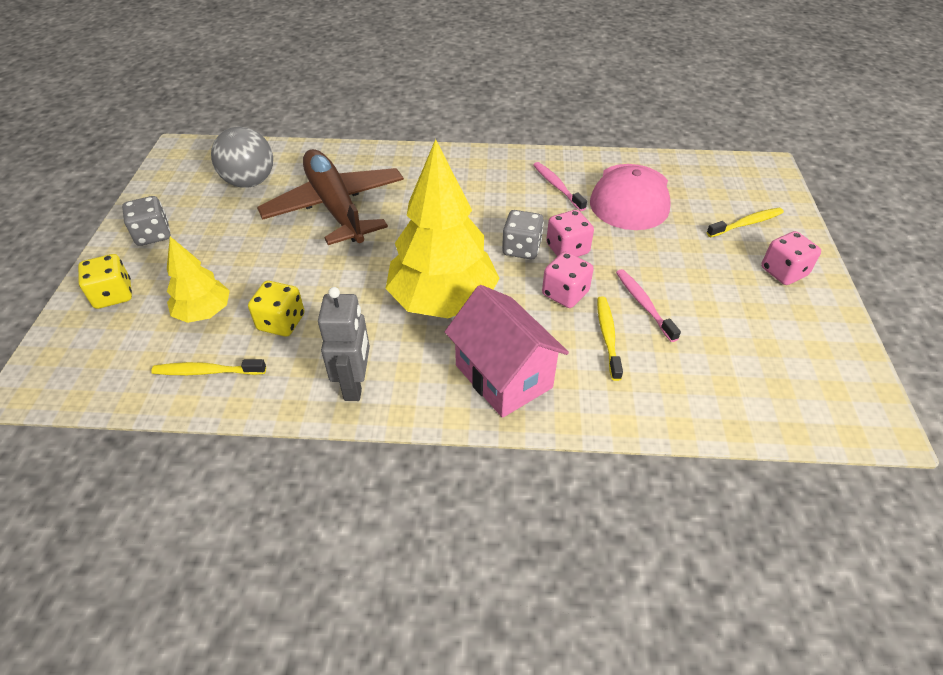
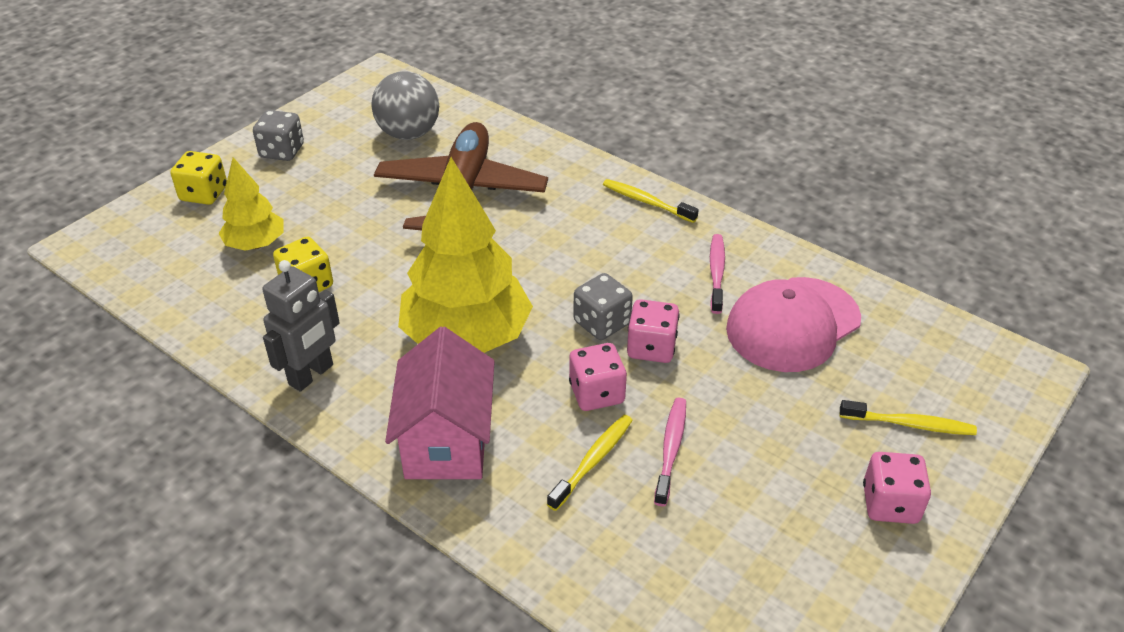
camera: 35 degrees right, 5 degrees down
(208, 371) = (211, 299): yellow toothbrush -> yellow toothbrush (647, 202)

